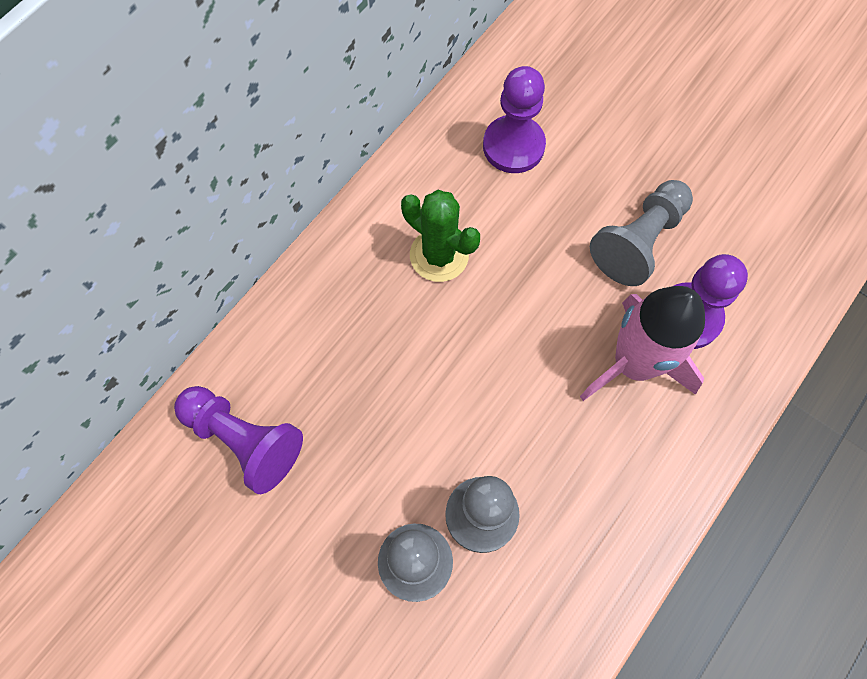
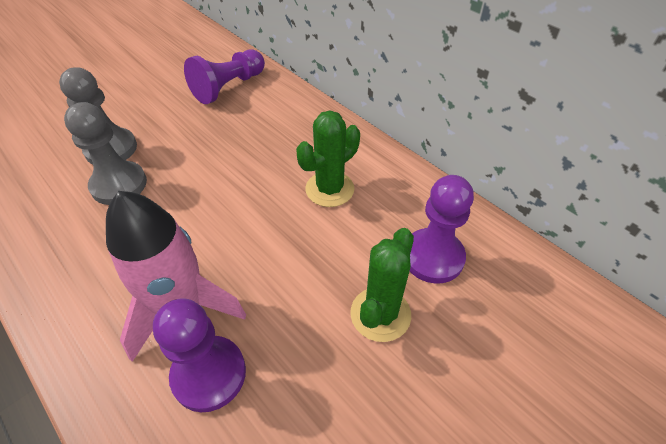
camera: 100 degrees right, 20 degrees down
(589, 186) = (380, 314): none -> green cactus
(638, 241) = (307, 347): grey pawn -> none

